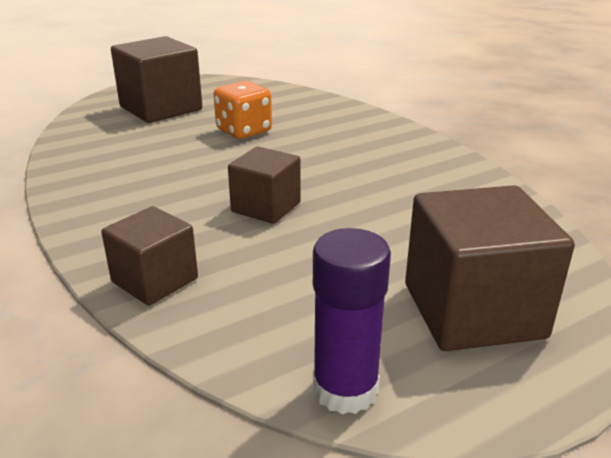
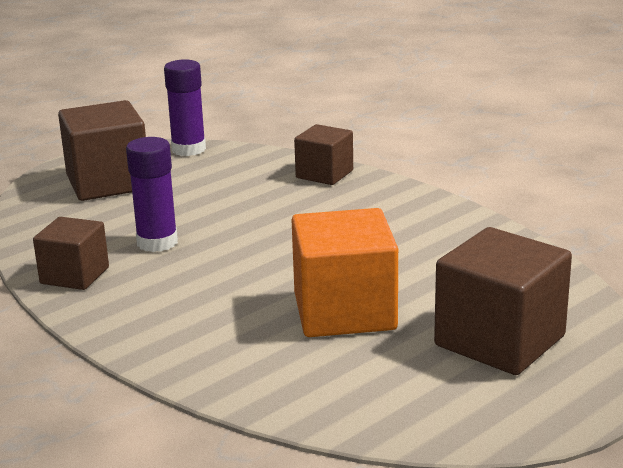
camera: 170 degrees right, 5 degrees down
(244, 131) = (344, 312): orange dice -> orange cube
(266, 207) = (270, 226): brown cube -> brown cube (74, 275)
(387, 202) = (157, 242): none -> purple glue stick

